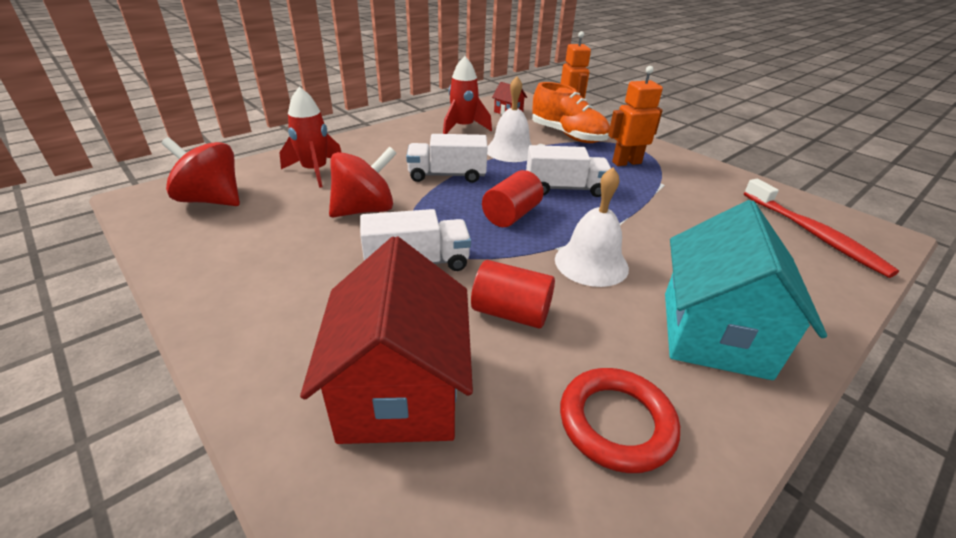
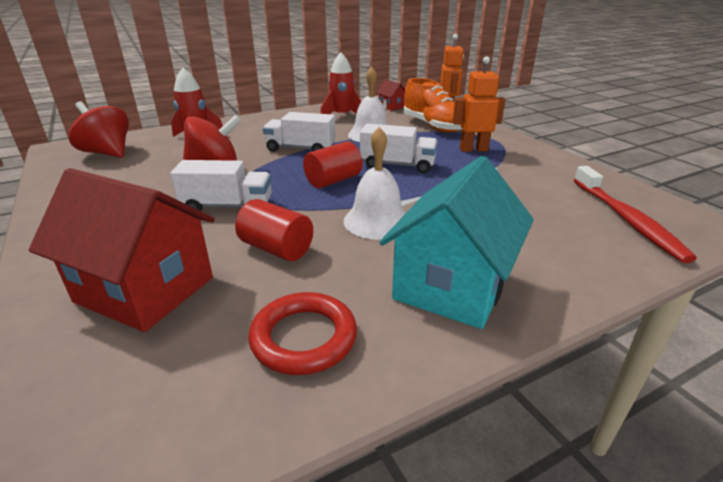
camera: 15 degrees right, 5 degrees down
(400, 391) = (145, 290): red house -> red house turned 75 degrees counterclockwise

